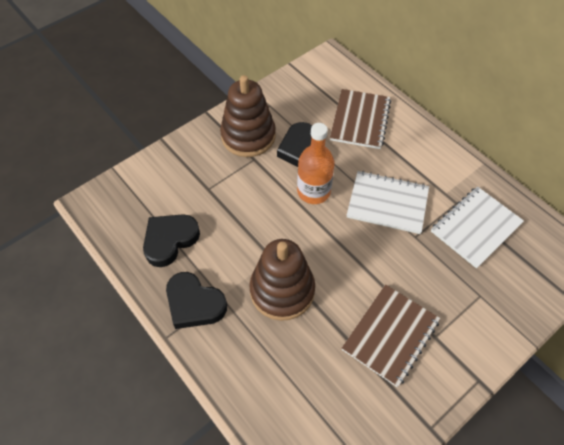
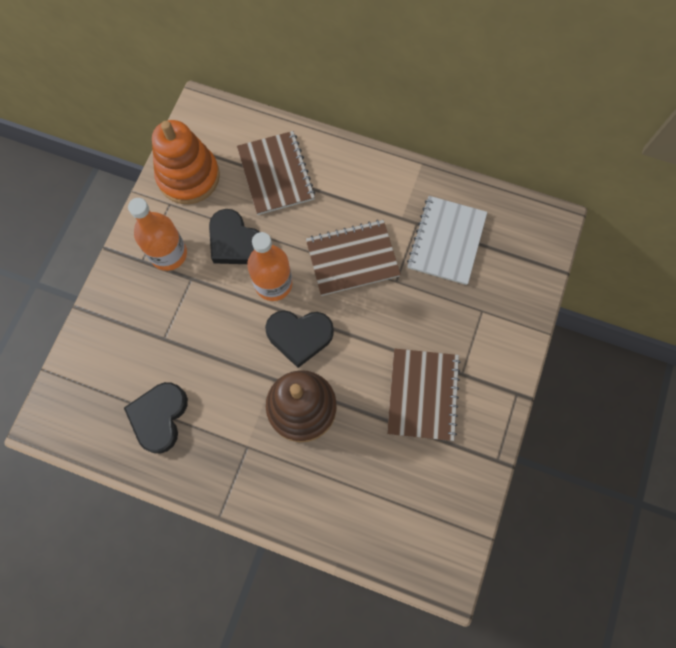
camera: 30 degrees left, 15 degrees up
(194, 303) = (225, 468): black heart -> black heart (299, 336)
(248, 136) = (169, 254): brown stacking toy -> orange bottle
(294, 94) = (188, 176): none -> orange stacking toy
(387, 203) = (352, 259): white notebook -> brown notebook

